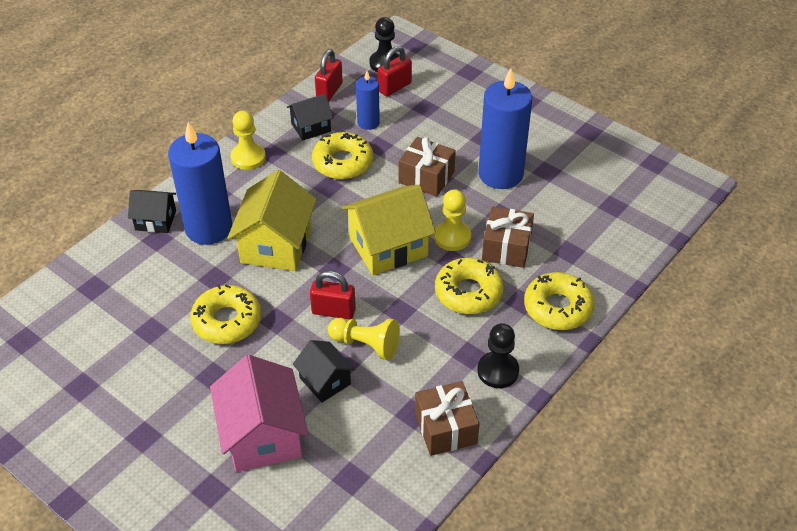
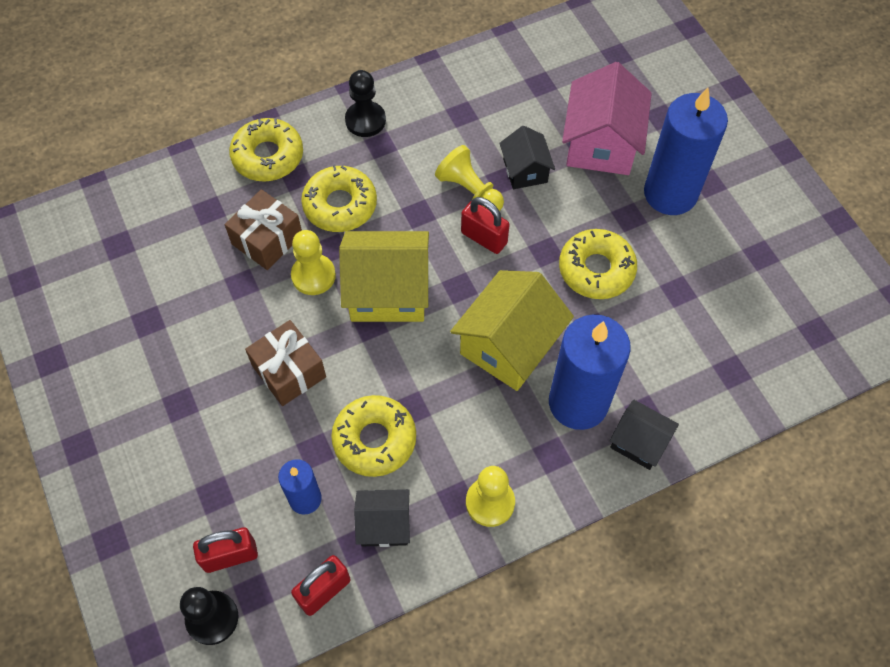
camera: 155 degrees left, 15 degrees up
(445, 428) = (441, 91): brown gift -> none
(500, 174) = (202, 339): blue candle -> blue candle (670, 193)

